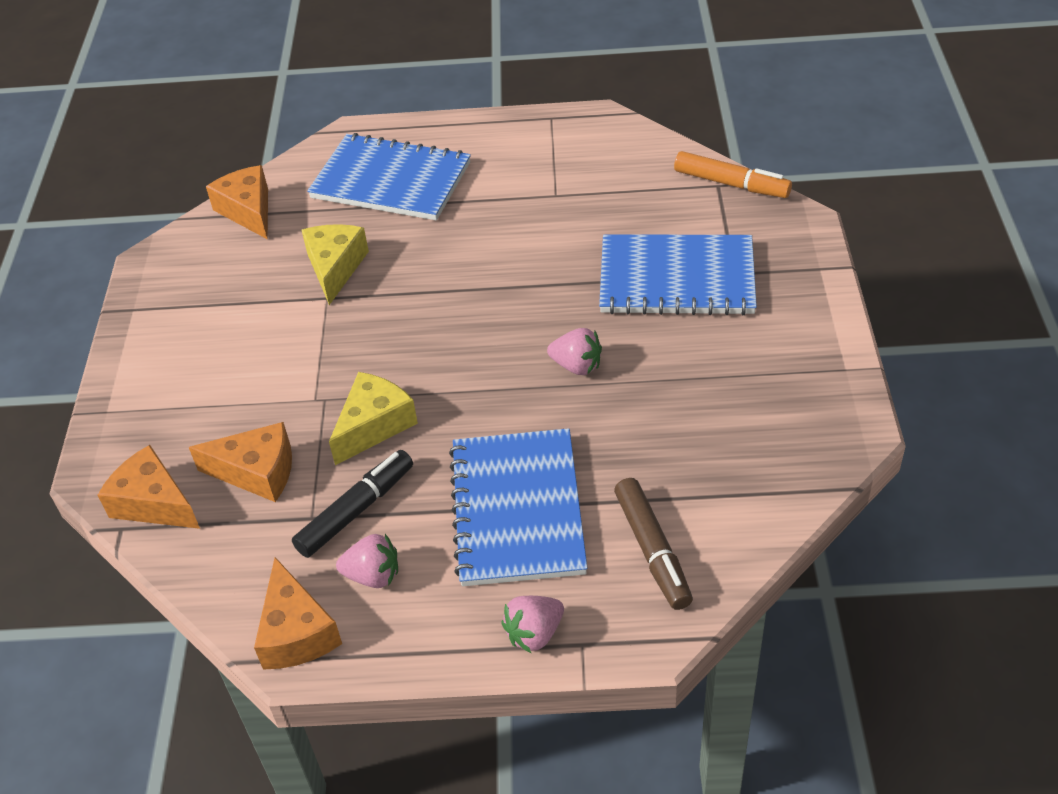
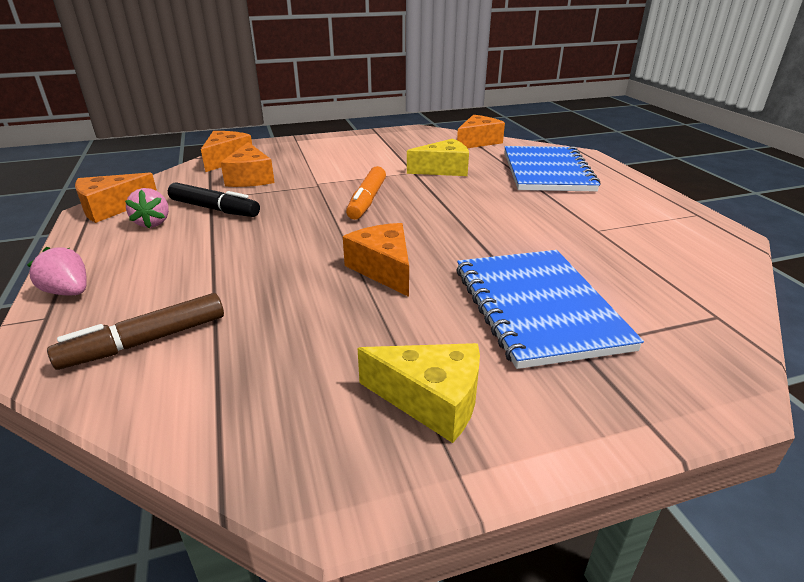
camera: 70 degrees right, 15 degrees down
(374, 425) = (295, 202): yellow cheese -> yellow cheese (431, 400)
(517, 509) = (209, 265): blue notebook -> none
(577, 366) = (383, 269): pink strawberry -> orange cheese
(731, 184) = (731, 325): orange marker -> orange marker (367, 201)

